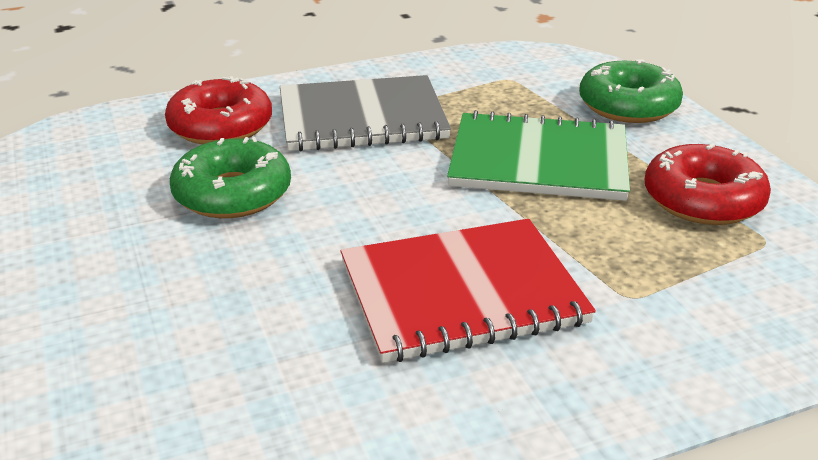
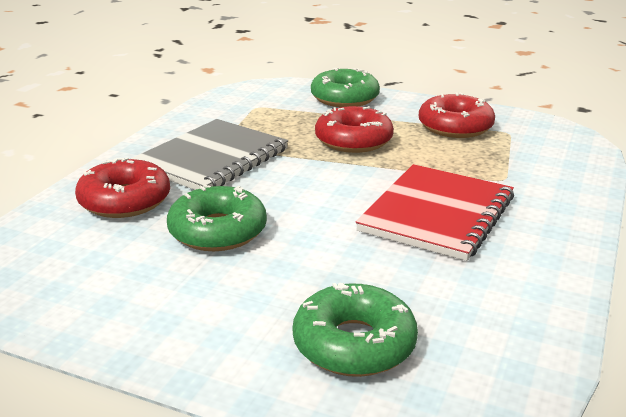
camera: 45 degrees left, 5 degrees down
(127, 371) = (354, 344): none -> green donut
(539, 161) = (353, 140): green notebook -> red donut

